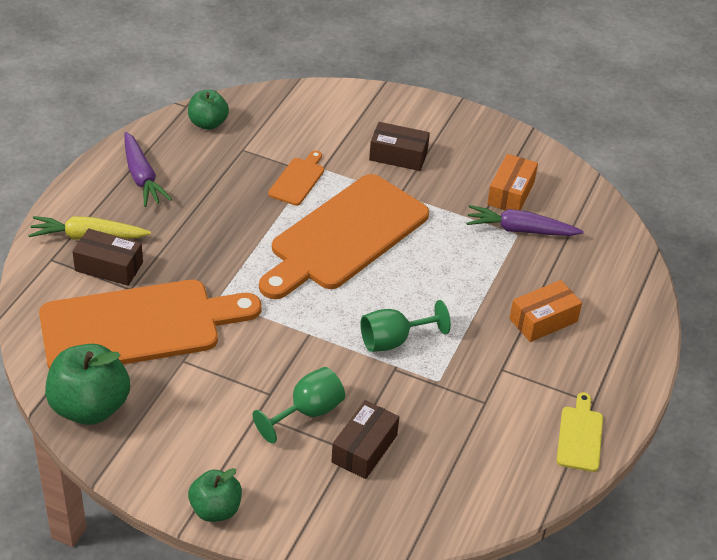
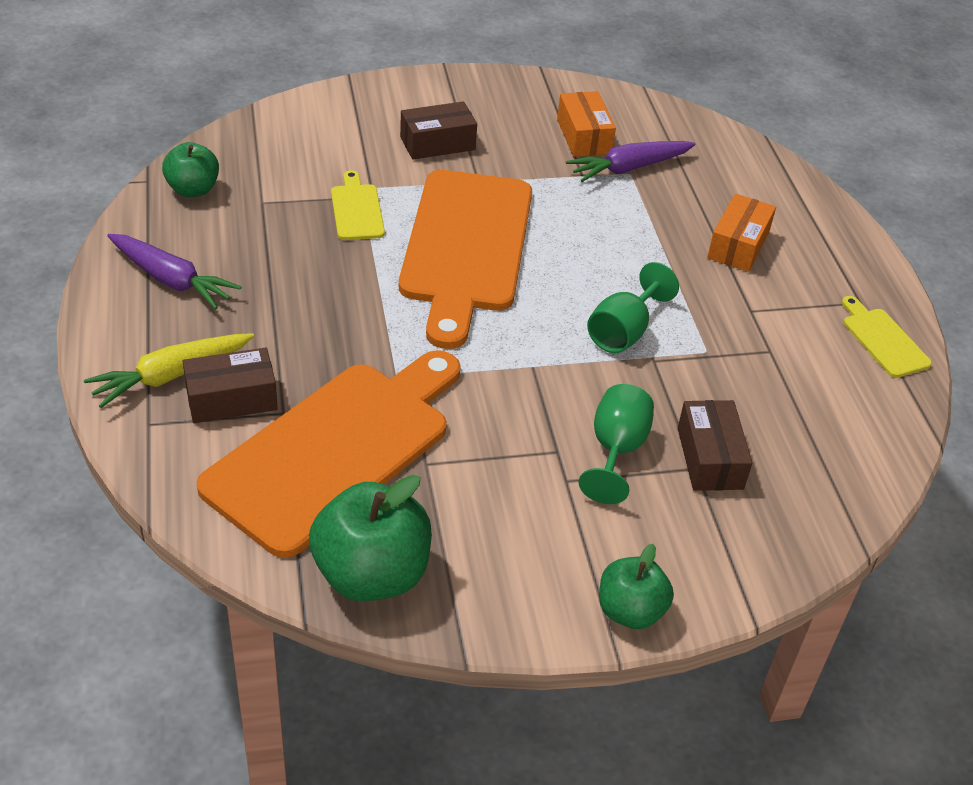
camera: 35 degrees left, 0 degrees up
(298, 180) = (356, 210): orange cutting board -> yellow cutting board

